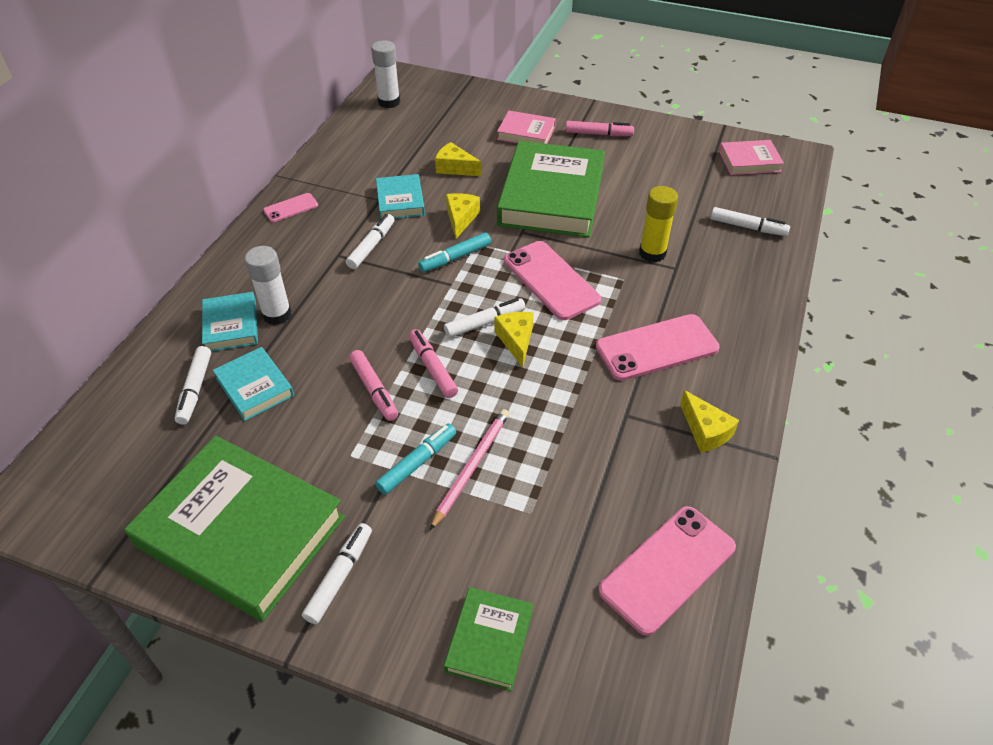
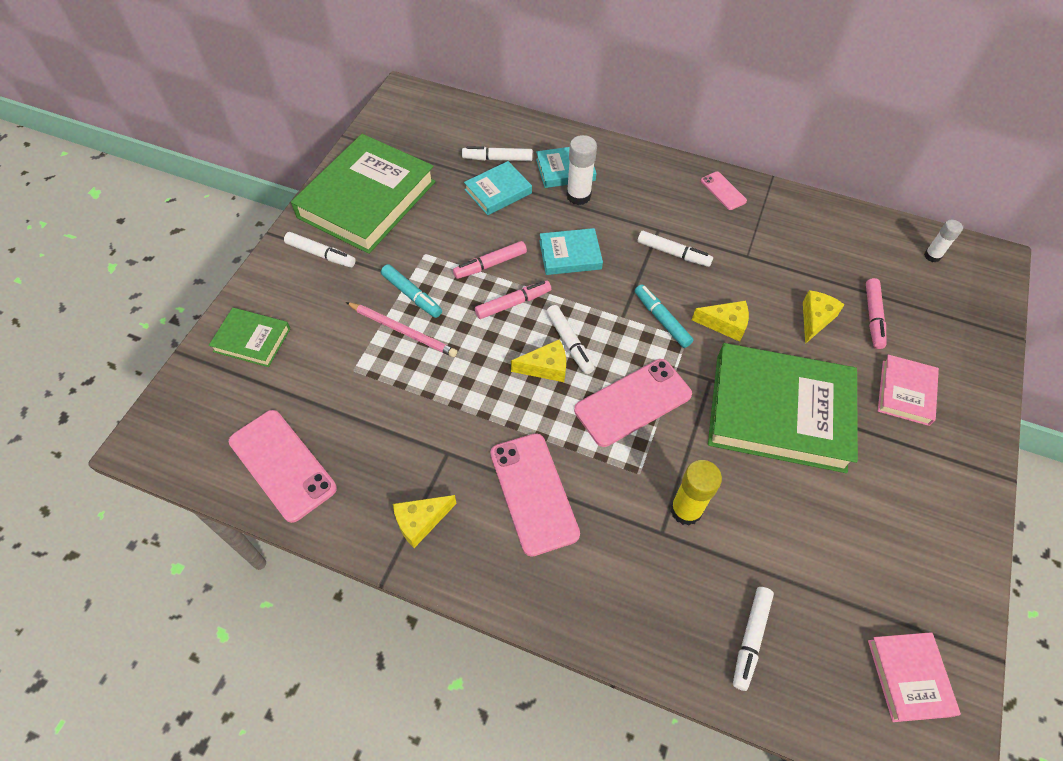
camera: 90 degrees right, 10 degrees up
(389, 102) = (932, 256): white glue stick -> white glue stick, size x0.63
(400, 201) = (747, 273): turquoise book -> turquoise book (570, 255)
(598, 134) = (926, 477): pink marker -> pink marker (873, 317)

